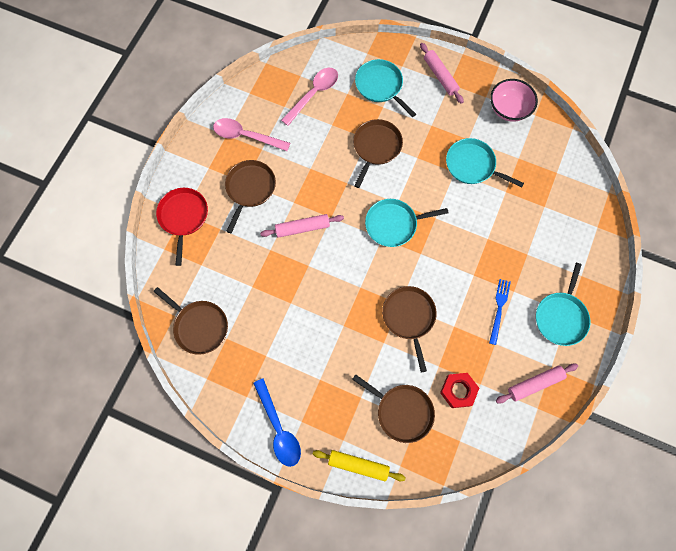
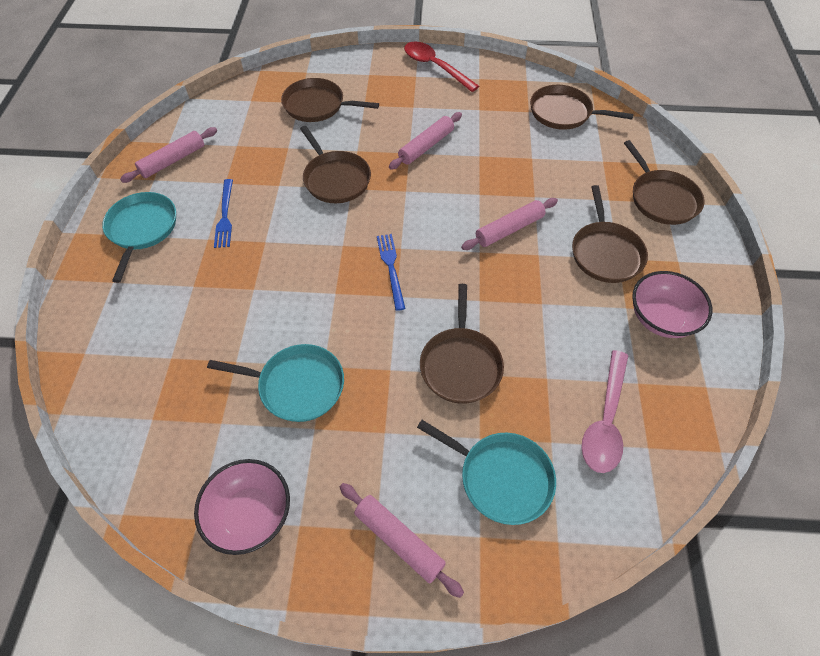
camera: 160 degrees right, 15 degrees down
(183, 217) = (661, 198): red pan -> brown pan
(246, 136) = (661, 318): pink spoon -> pink bowl
(279, 428) = (435, 67): blue spoon -> red spoon
(327, 328) = (426, 146): none -> pink rolling pin
(358, 465) = (347, 63): yellow rolling pin -> none
(394, 224) = (391, 268): turquoise pan -> blue fork
(458, 391) = (261, 134): red nut -> none

